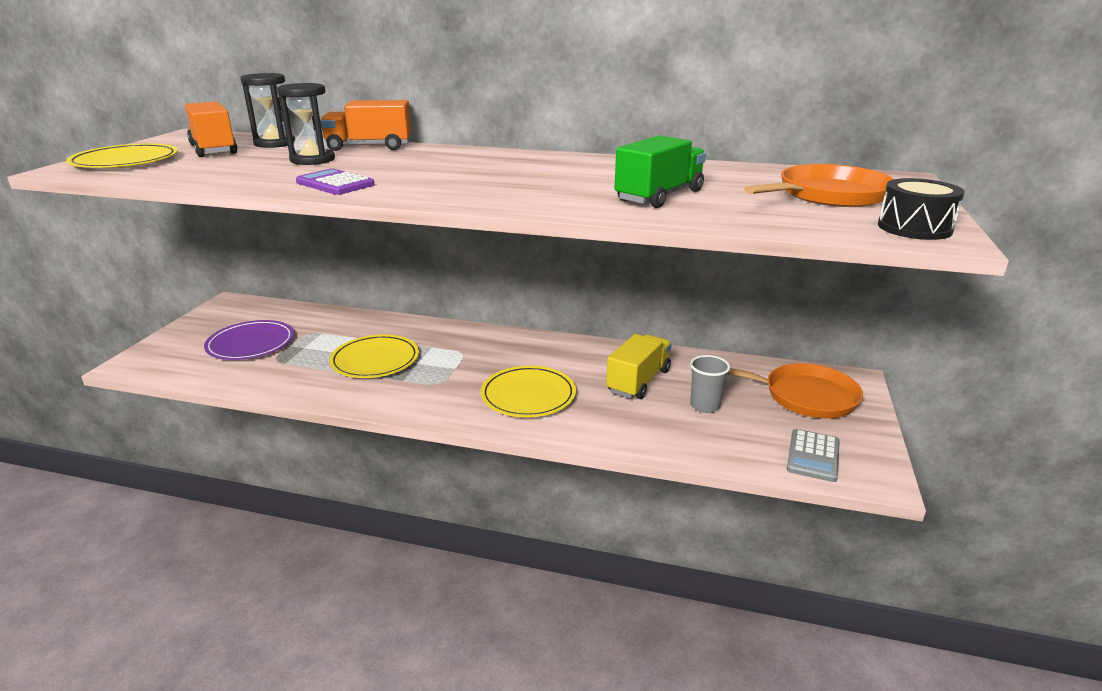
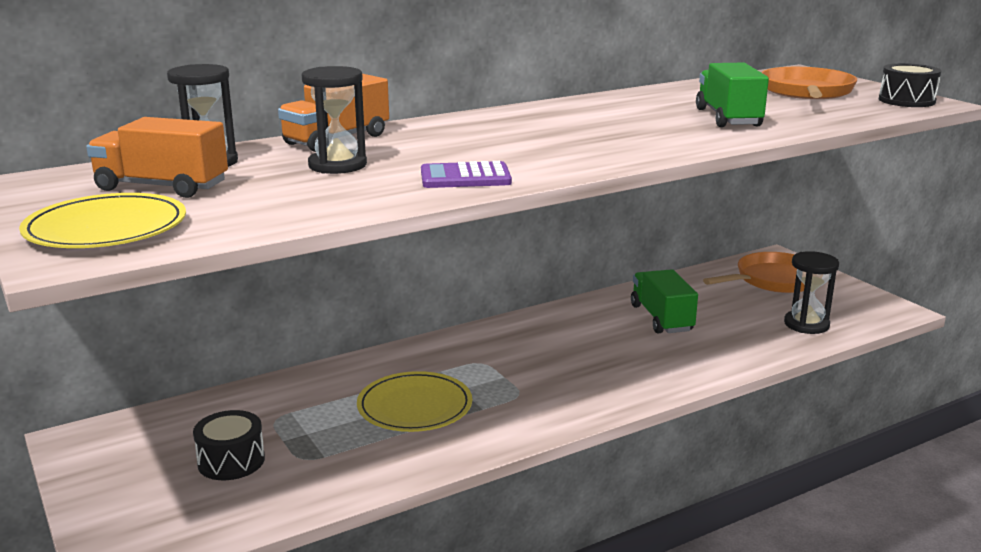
camera: 45 degrees left, 5 degrees down
(251, 344) = (231, 461): purple plate -> black drum
(528, 395) = (611, 367): yellow plate -> none
(638, 381) = (661, 318): yellow truck -> green truck
(705, 406) = (735, 314): grey cup -> none
(750, 443) = (806, 324): none -> black hourglass
(813, 456) = (849, 314): grey calculator -> none

